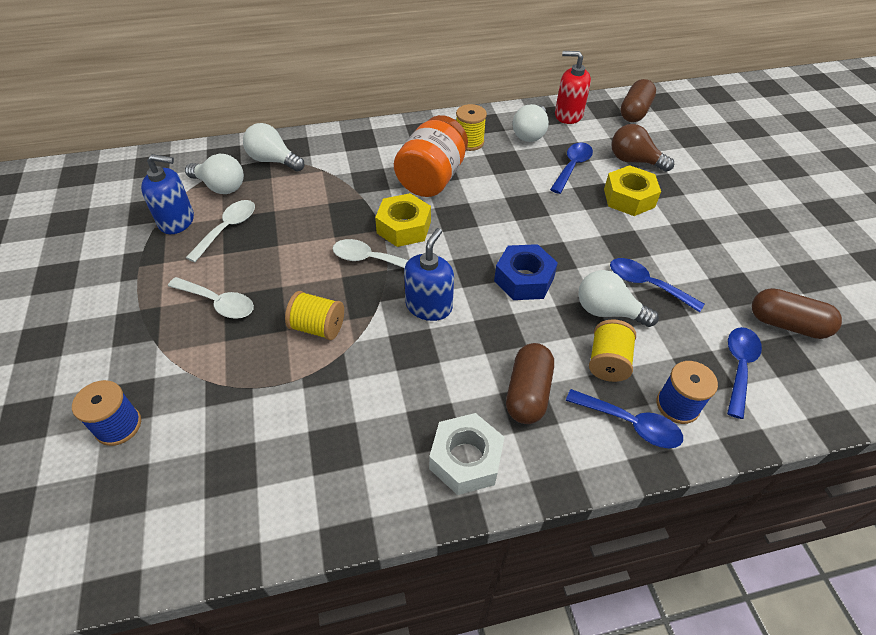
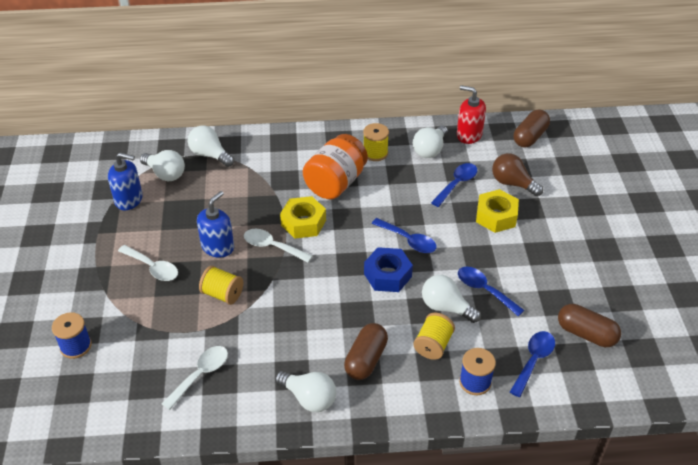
camera: 10 degrees right, 5 degrees down
(227, 229) = (166, 210): white spoon -> white spoon (200, 375)
(429, 306) = (308, 288): blue soap dispenser -> blue soap dispenser (218, 247)
(465, 459) = (309, 398): white nut -> white light bulb
(630, 424) = (434, 390): blue spoon -> blue spoon (408, 240)

